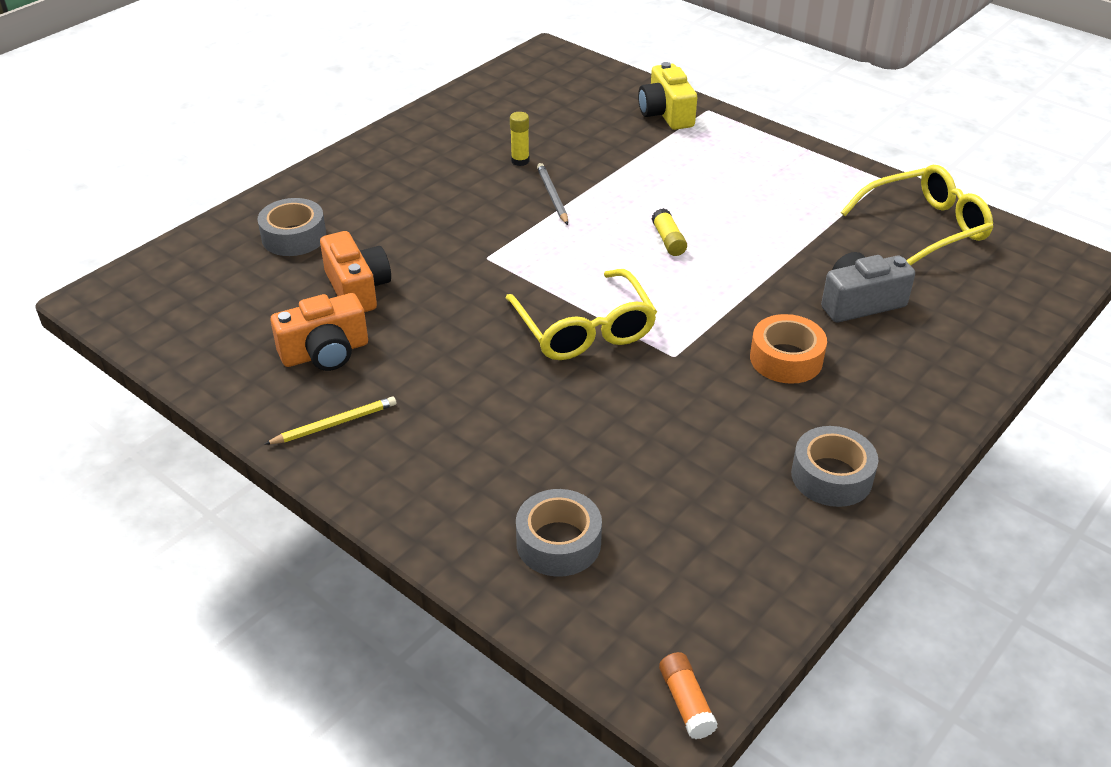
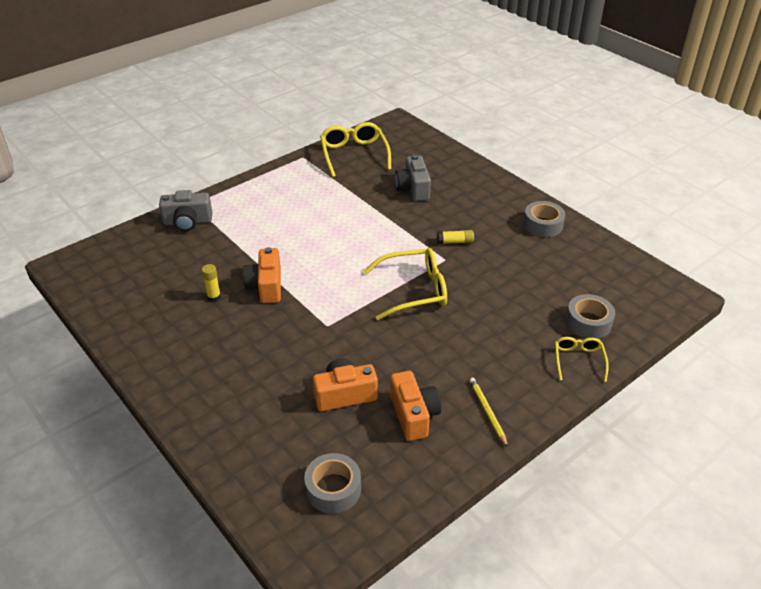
camera: 80 degrees left, 0 degrees up
(294, 237) = (265, 431): grey tape -> grey tape (333, 489)
(457, 528) = (578, 361): none -> yellow glasses
(552, 196) = (266, 286): grey pencil -> orange camera
(666, 114) = (188, 222): yellow camera -> grey camera
(668, 240) = (335, 244): yellow glue stick -> yellow glue stick (455, 242)
(686, 702) = (683, 294): orange glue stick -> none
(786, 359) = (454, 221): orange tape -> none

